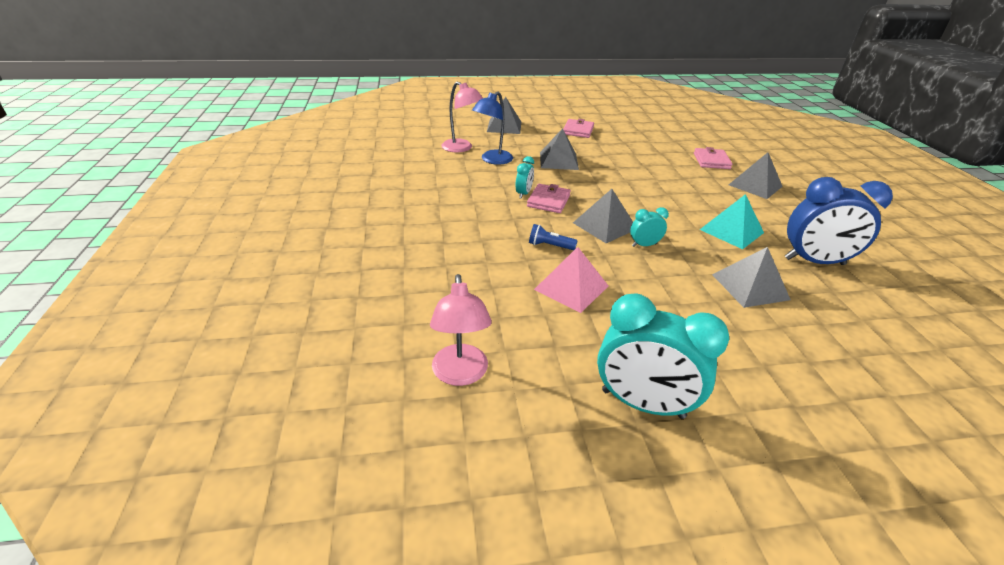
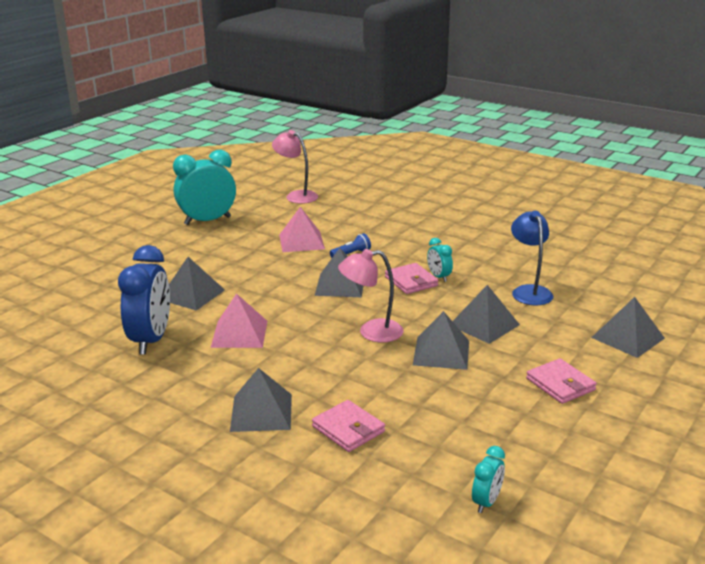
camera: 135 degrees right, 10 degrees down
(462, 148) = (580, 287): pink lamp -> pink lamp (371, 332)
(610, 162) = (441, 353): none -> grey pyramid
(644, 245) = (293, 286): turquoise clock -> turquoise clock (486, 502)
(731, 231) = (239, 334): turquoise pyramid -> pink pyramid
(814, 261) = (151, 340): blue clock -> blue clock turned 135 degrees clockwise

